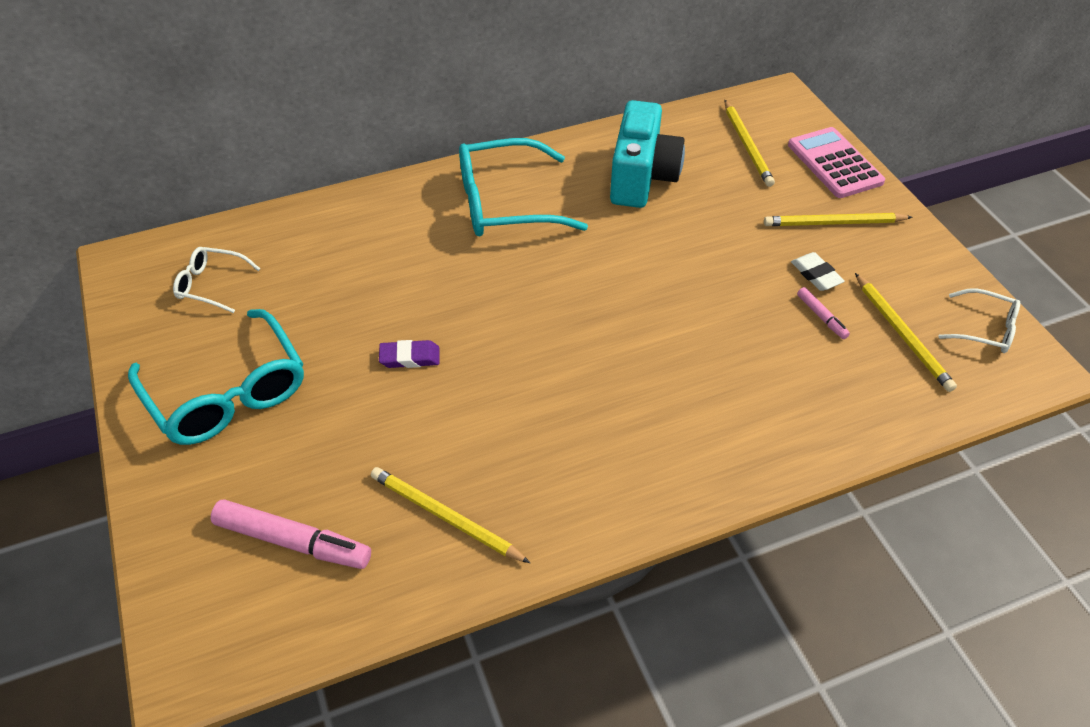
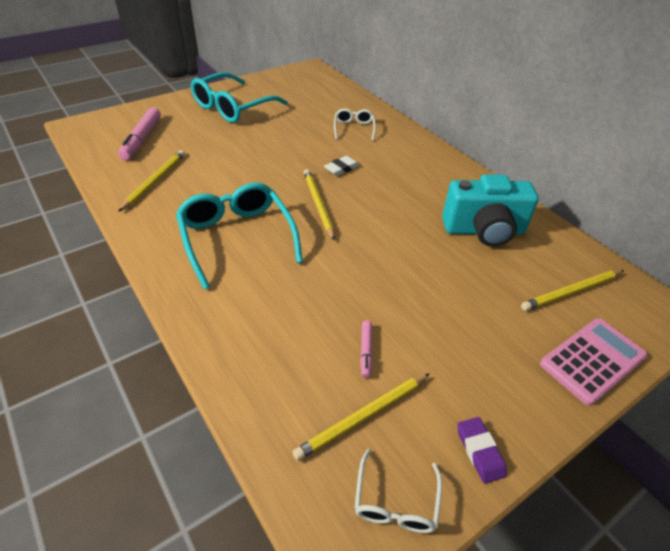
camera: 75 degrees right, 5 degrees down
(212, 285) = (304, 91): white glasses -> white glasses (354, 129)
(410, 357) = (268, 154): purple eraser -> purple eraser (480, 451)
(506, 203) = (416, 171): turquoise glasses -> turquoise glasses (237, 238)
(816, 275) = (418, 346): white eraser -> white eraser (341, 168)
(821, 317) = (365, 351): pink marker -> pink marker turned 45 degrees counterclockwise
(833, 223) = (498, 360): yellow pencil -> yellow pencil (318, 204)

